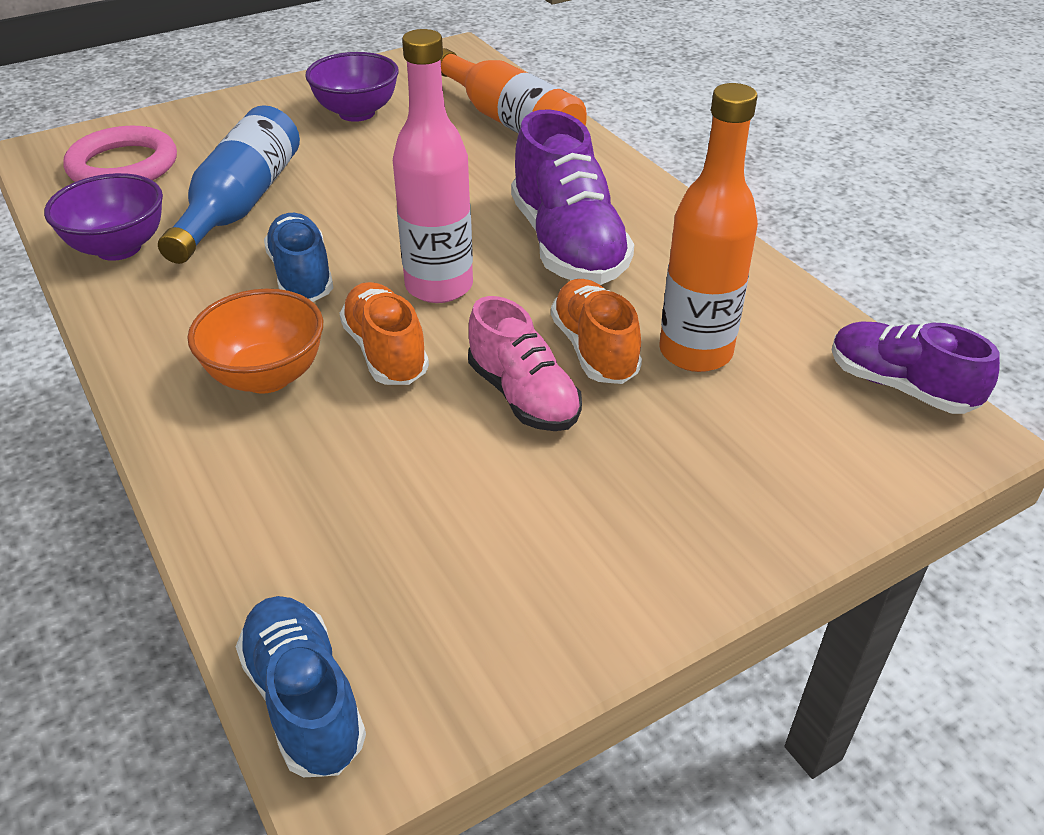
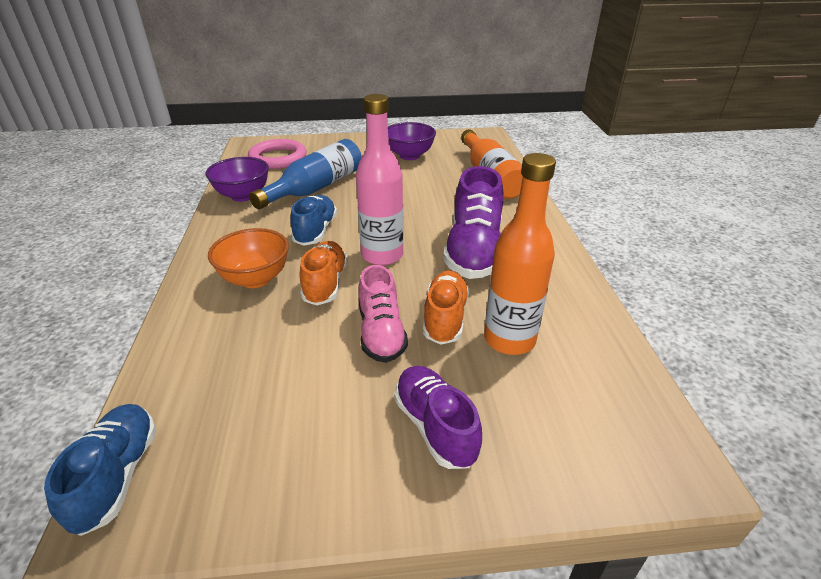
camera: 25 degrees right, 5 degrees down
(900, 386) = (647, 411): purple shoe -> purple shoe (435, 426)

